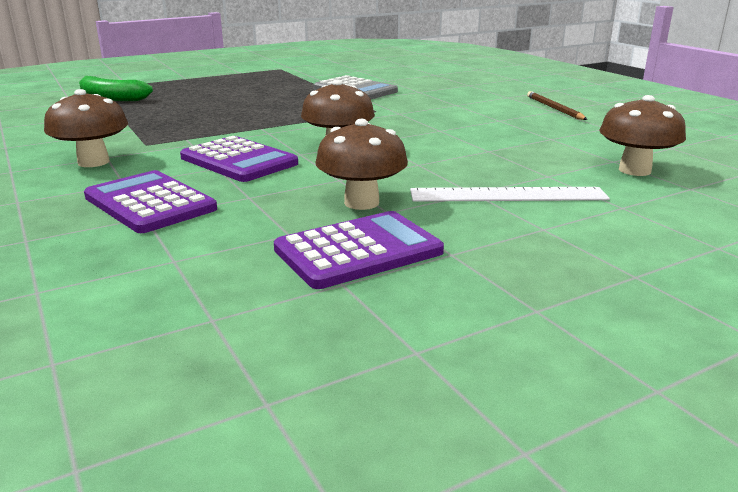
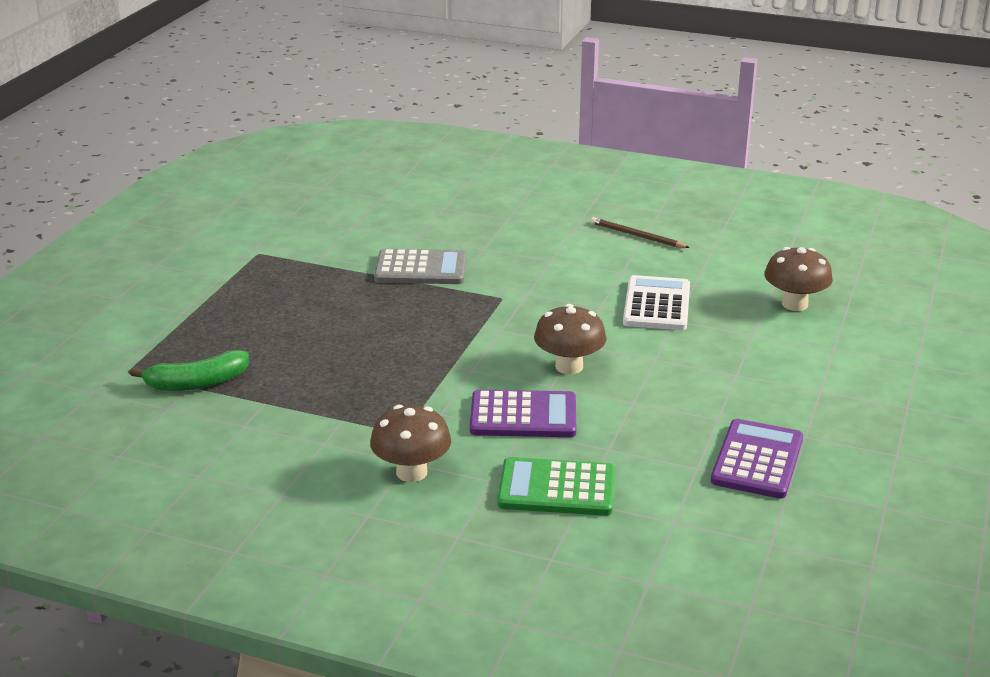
camera: 40 degrees left, 5 degrees up
(150, 203) = (556, 488): purple calculator -> green calculator
(361, 202) = (688, 418): brown mushroom -> none
(491, 140) = (657, 305): none -> white calculator
(508, 195) = (759, 367): white ruler -> none

